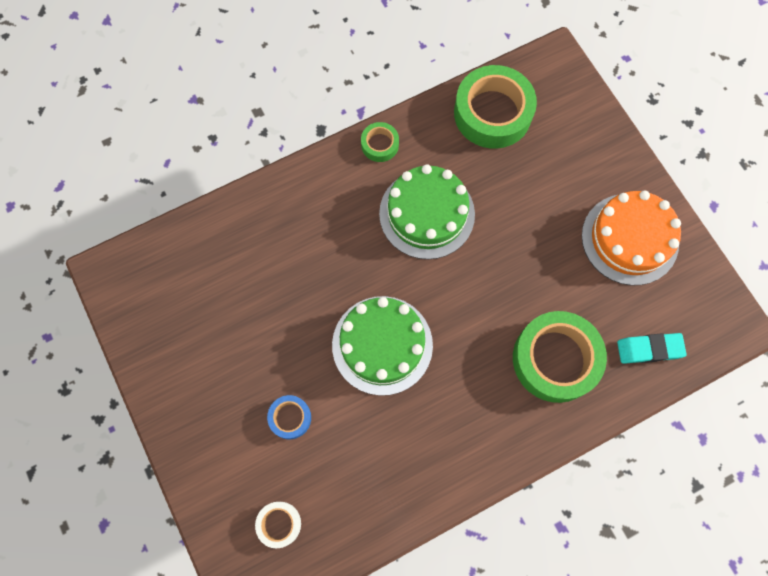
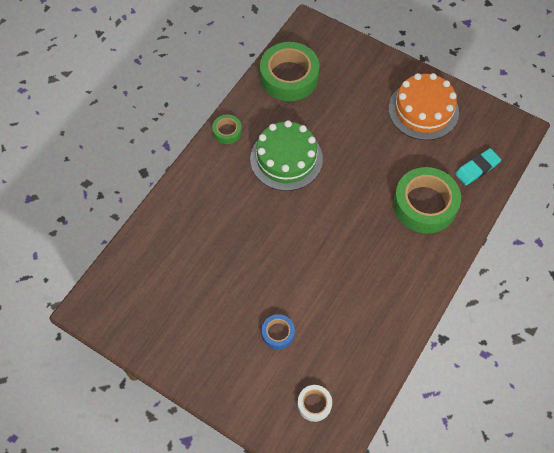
camera: 30 degrees left, 10 degrees down
(382, 345) = (309, 254): green cake -> none

